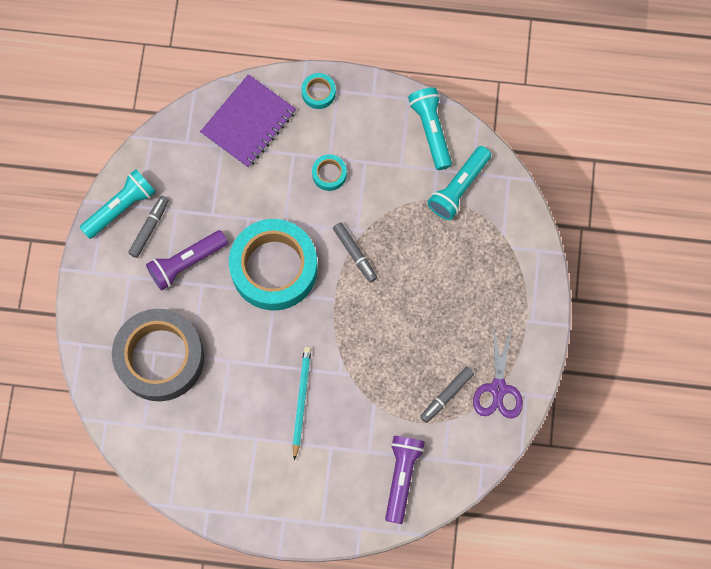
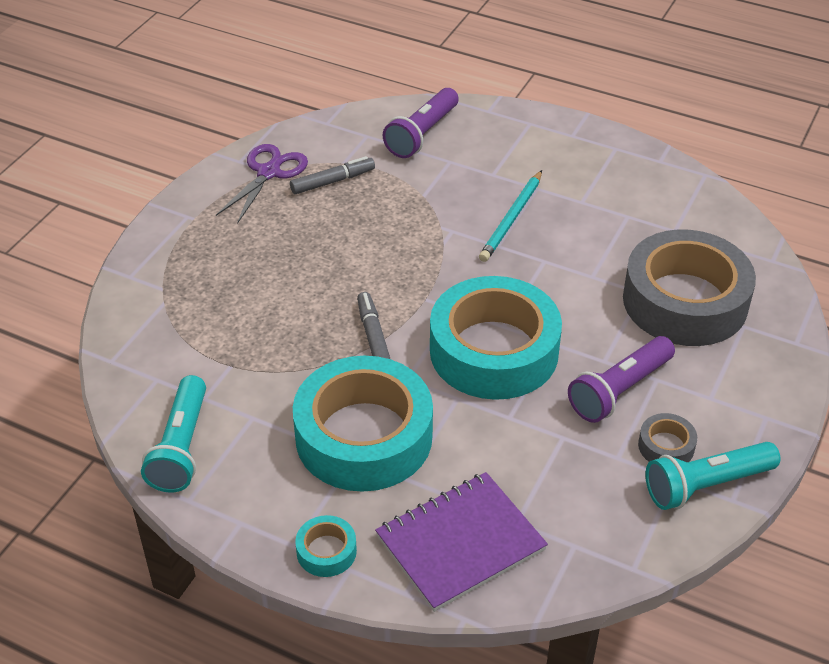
camera: 160 degrees left, 30 degrees down
(149, 228) = (666, 446): grey marker -> grey tape
(186, 262) = (619, 390): purple flashlight -> purple flashlight turned 150 degrees clockwise
(329, 174) = (364, 436): turquoise tape -> turquoise tape, size x2.47
(459, 188) = (187, 368): turquoise flashlight -> none

